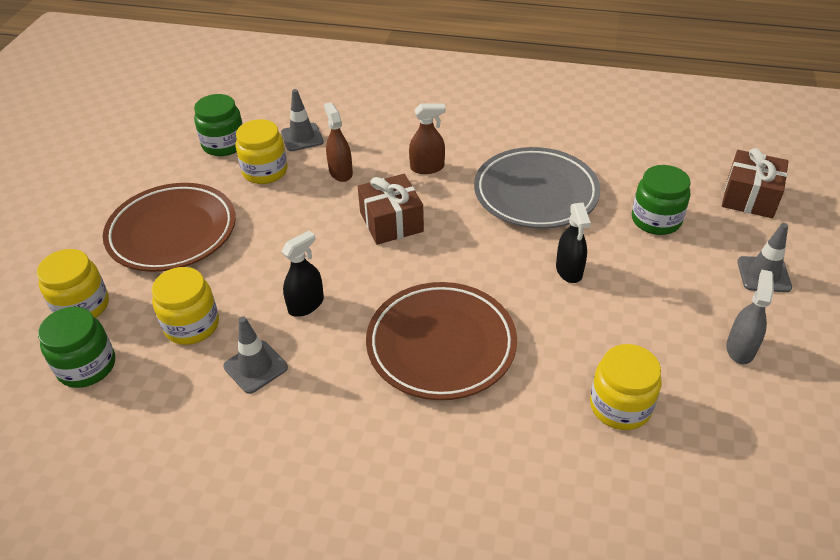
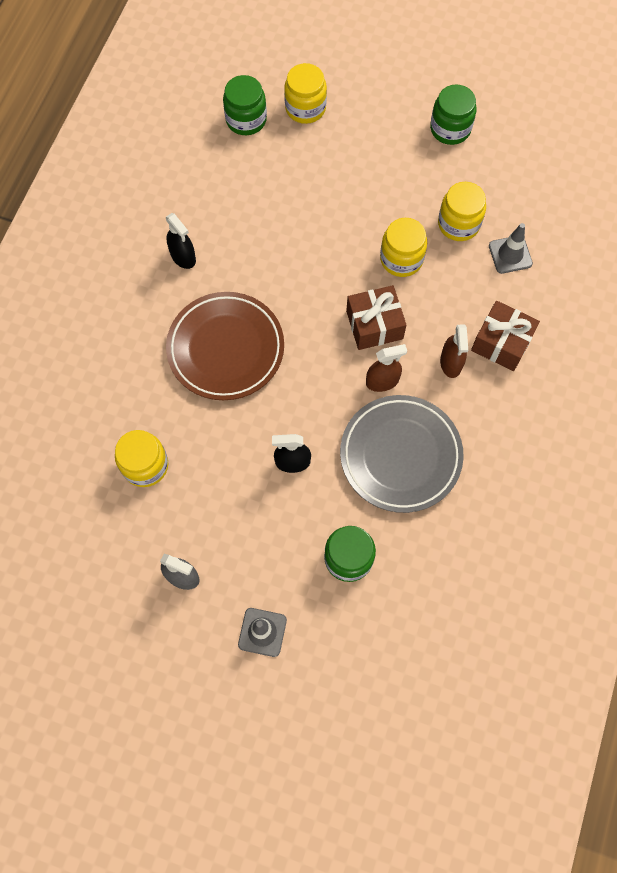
camera: 95 degrees right, 25 degrees up
(172, 232) = (382, 158): brown plate -> none
(192, 325) = (274, 180): yellow jar -> yellow jar (401, 259)
(224, 144) = (504, 189): green jar -> green jar (450, 129)
(255, 367) = (227, 223): grey traffic cone -> none
(306, 305) = (283, 256): black spray bottle -> black spray bottle (183, 257)
(340, 172) = (451, 287): brown spray bottle -> brown spray bottle (382, 381)
(749, 197) = (371, 664): brown gift -> brown gift (501, 343)

